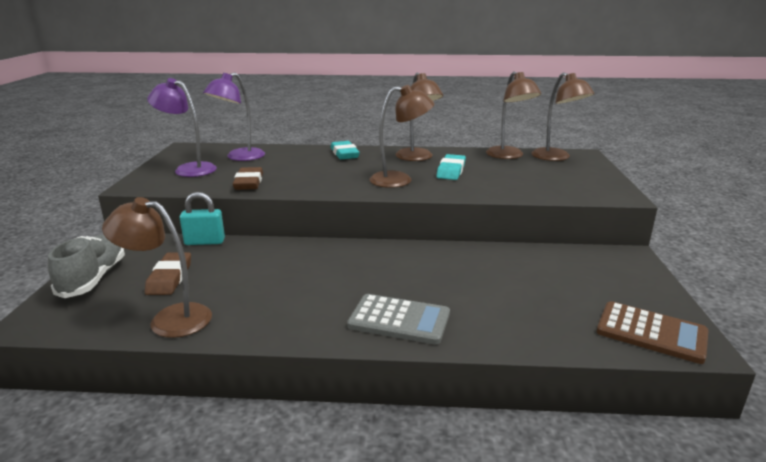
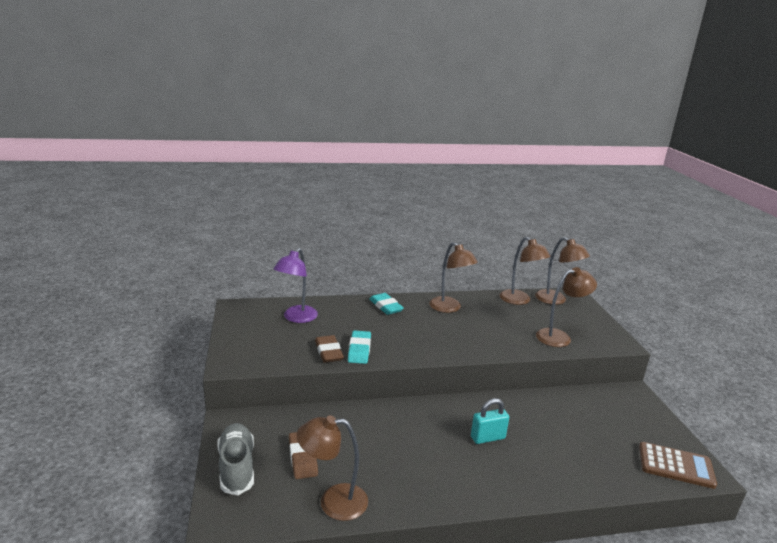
camera: 15 degrees left, 0 degrees up
(188, 169) = (262, 338): purple lamp -> none
(205, 242) = (305, 413): turquoise padlock -> turquoise padlock (487, 438)
(399, 320) = (507, 478): grey calculator -> none
(400, 180) = (452, 338): brown lamp -> brown lamp (559, 337)
(451, 171) = (485, 323): turquoise eraser -> turquoise eraser (359, 350)

